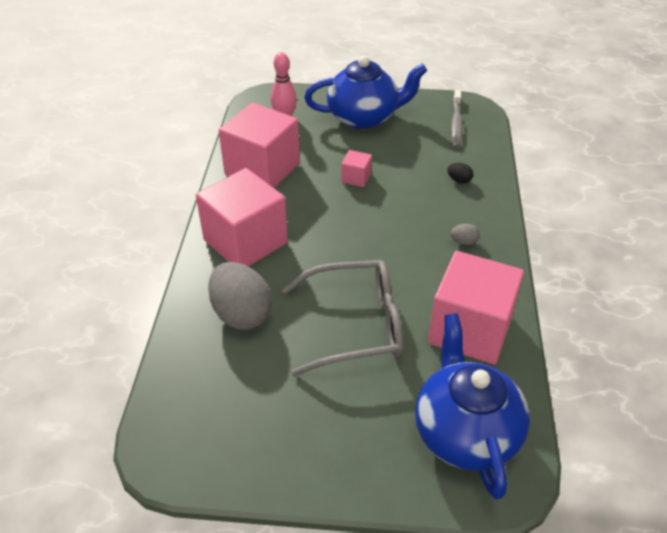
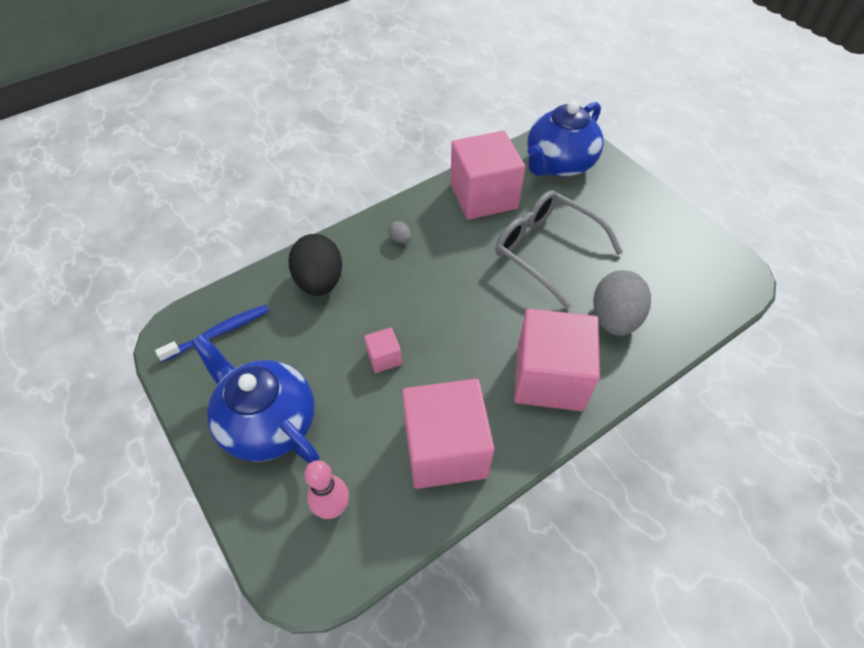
camera: 130 degrees left, 10 degrees up
(456, 123) = (219, 333): grey toothbrush -> blue toothbrush
(459, 180) = (320, 282): black egg -> black egg, size x2.40

